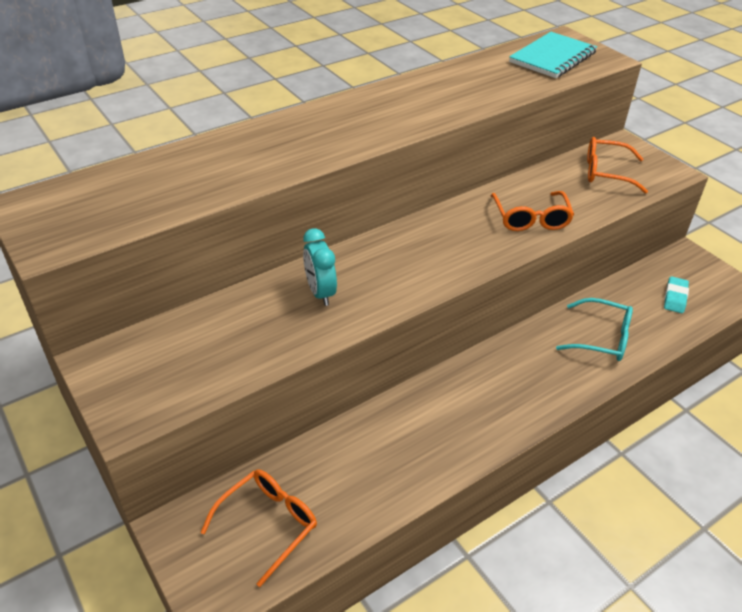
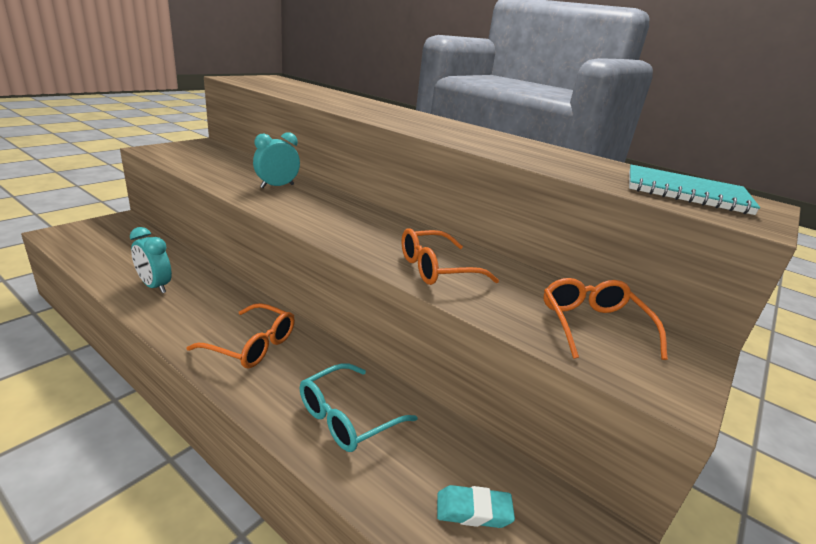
camera: 70 degrees right, 15 degrees down
(268, 524) = (112, 244): orange glasses -> orange glasses (252, 345)
(394, 466) = (155, 286): none -> turquoise clock
(601, 338) = (347, 417): turquoise glasses -> turquoise glasses turned 45 degrees clockwise

